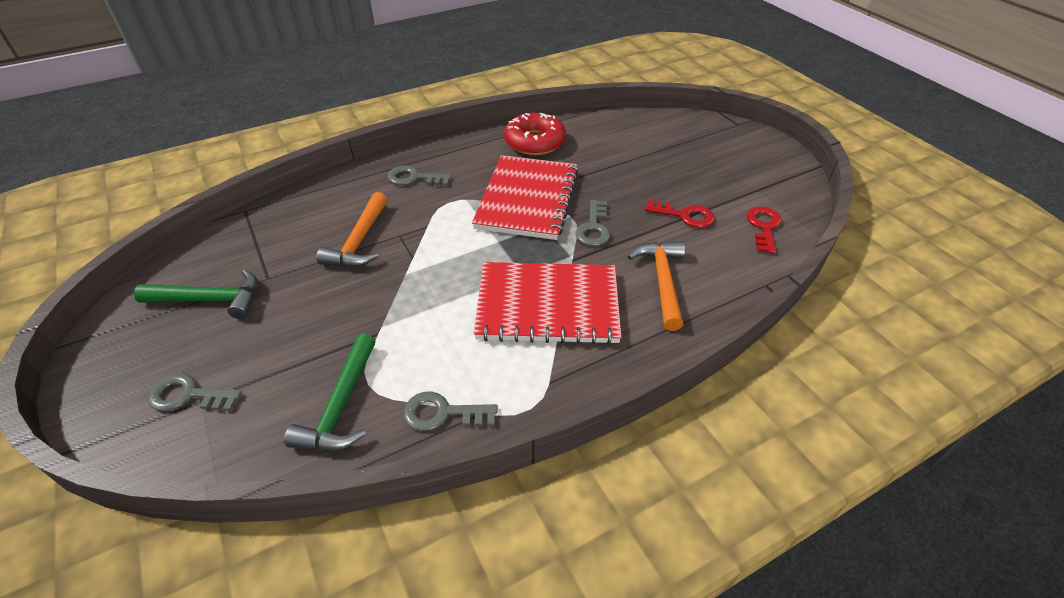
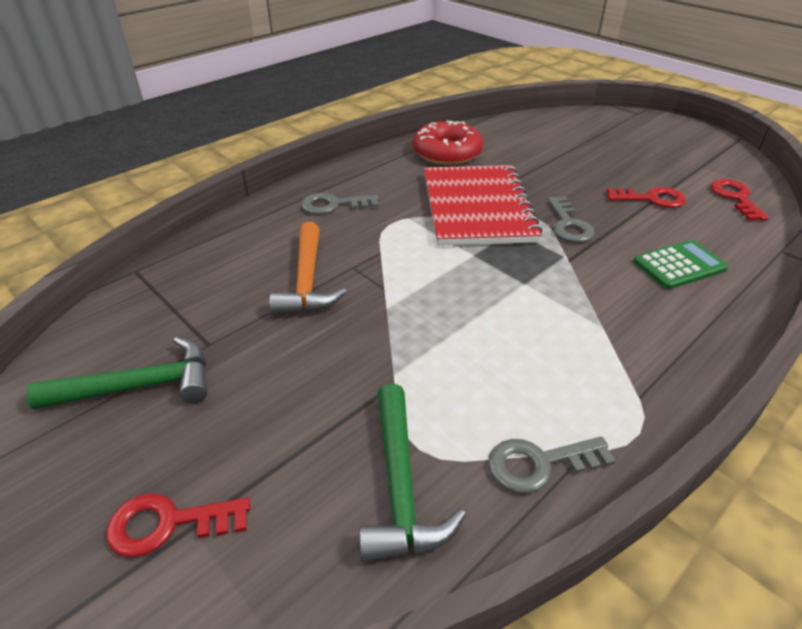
camera: 15 degrees left, 5 degrees down
(188, 395) = (168, 523): grey key -> red key
(548, 305) = (576, 311): red notebook -> none
(662, 282) = (679, 265): orange hammer -> green calculator

